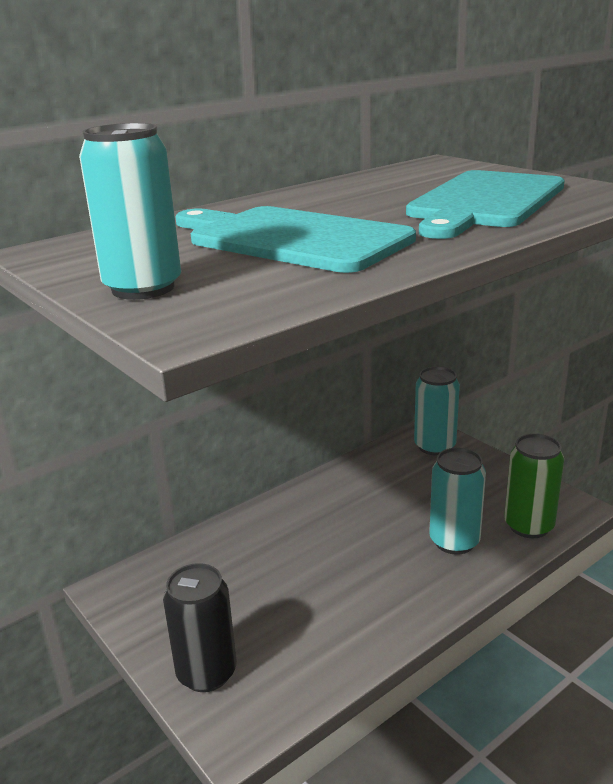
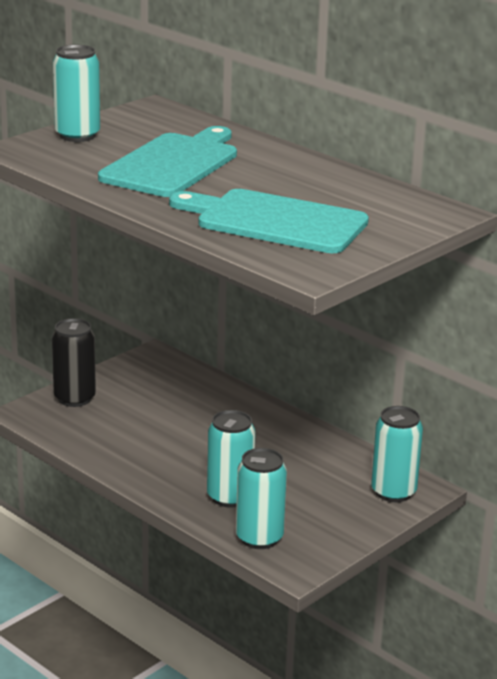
camera: 80 degrees right, 0 degrees up
(529, 526) = (259, 538): green can -> turquoise can

